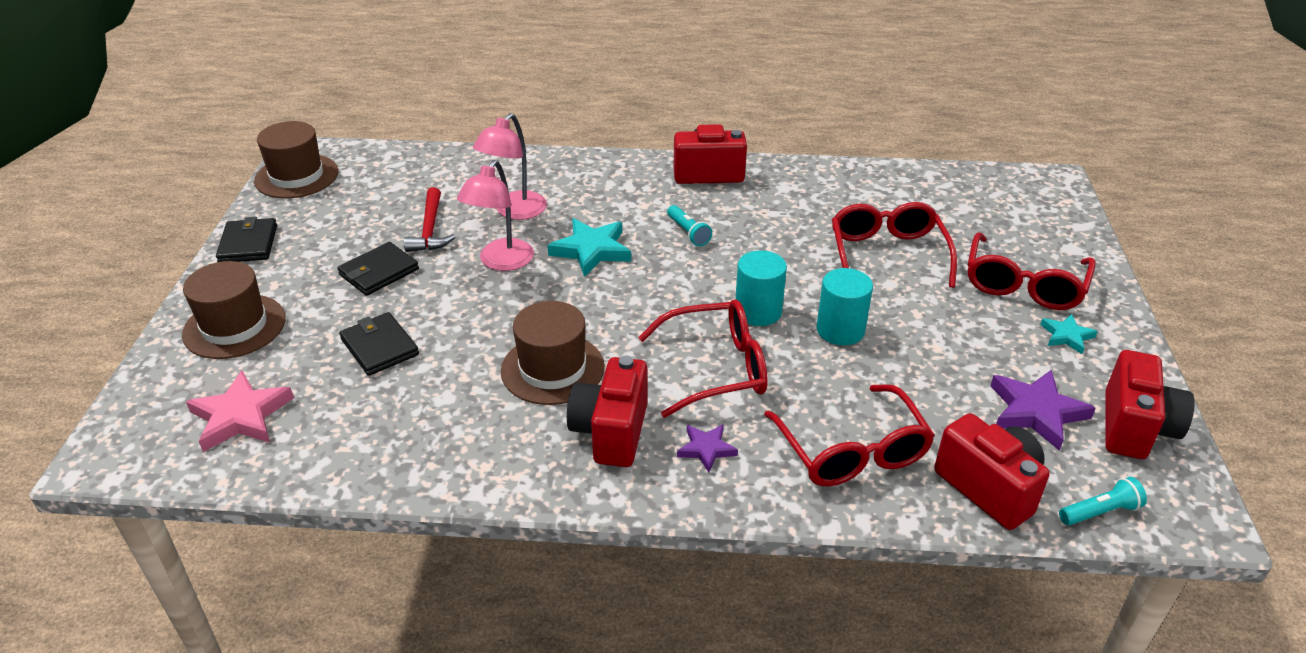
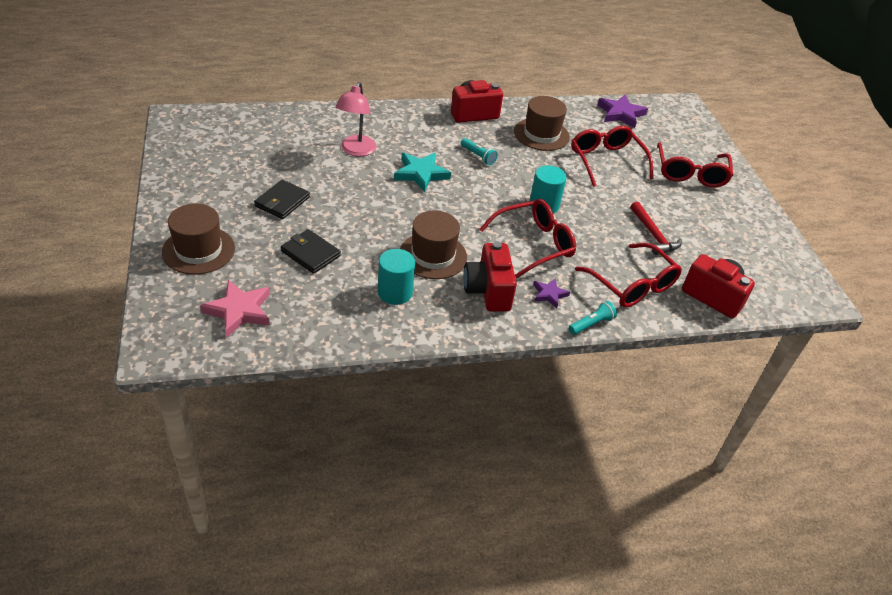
camera: 20 degrees left, 5 degrees up
(248, 244) = (174, 189): black wallet -> none
(296, 176) = (182, 136): brown hat -> brown hat (541, 134)
(430, 229) = (303, 168): red hammer -> red hammer (653, 234)
(501, 262) = (364, 187): pink lamp -> none
(840, 330) = (597, 212): turquoise cylinder -> turquoise cylinder (395, 292)
(1036, 412) = (723, 250): purple star -> purple star (620, 114)
(1066, 336) = (724, 203): turquoise star -> none
(1100, 512) = (774, 302): turquoise flashlight -> turquoise flashlight (591, 324)
(1134, 428) = (776, 253): red camera -> none

